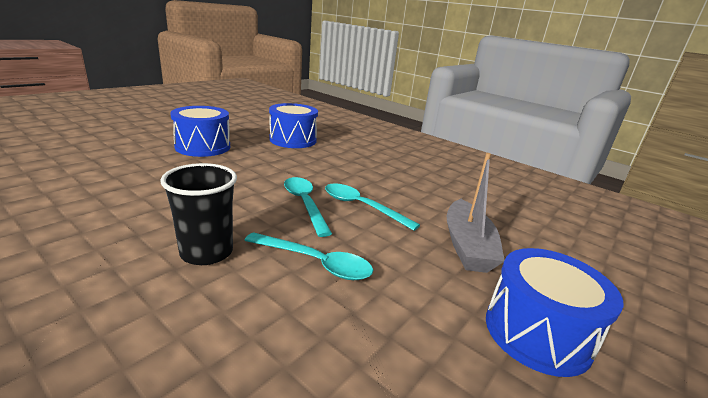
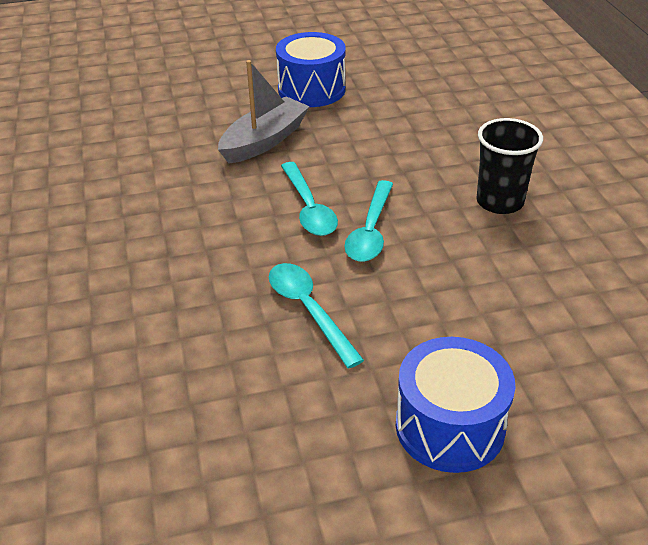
camera: 140 degrees left, 15 degrees up
(293, 140) = (254, 409): blue drum -> none
(315, 263) = (413, 166): turquoise spoon -> turquoise spoon (309, 310)

